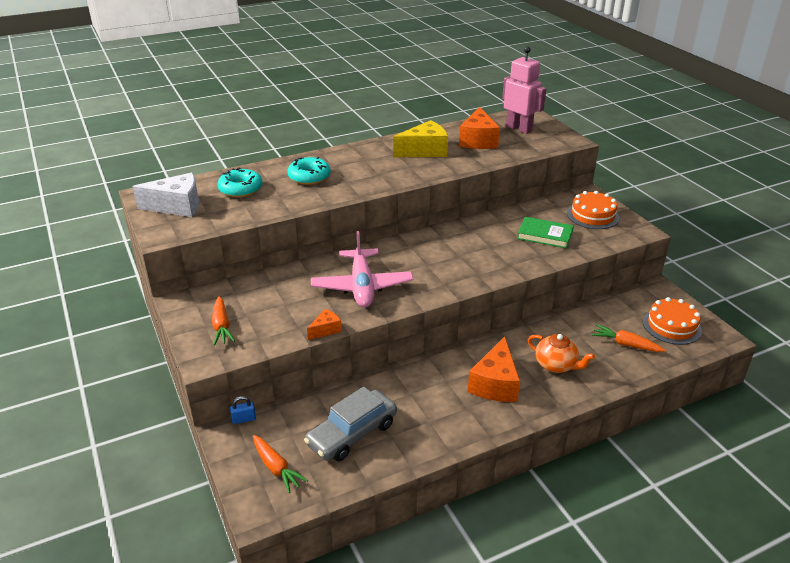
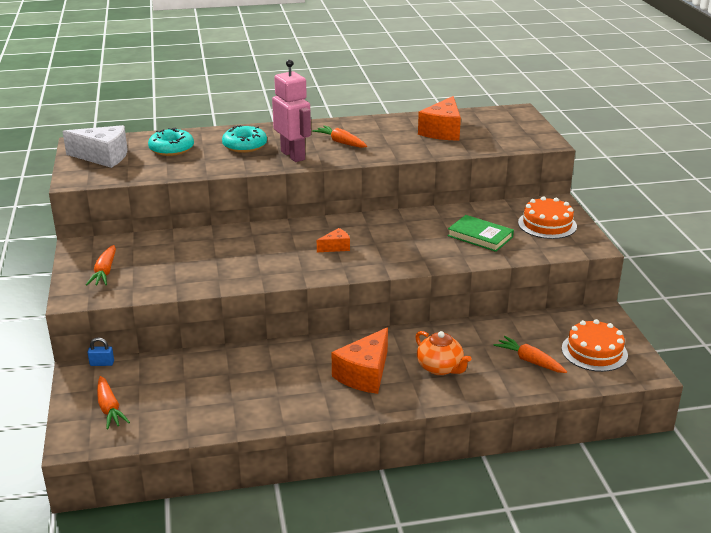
camera: 15 degrees right, 5 degrees down
(326, 330) = (200, 289): orange cheese -> orange cheese (336, 247)
(352, 434) = (196, 393): grey car -> none
(362, 286) = (258, 257): pink plane -> none
(396, 162) = (341, 142): none -> orange carrot
(425, 151) = (378, 135): yellow cheese -> none
(519, 128) = (496, 124): pink robot -> pink robot (293, 155)

